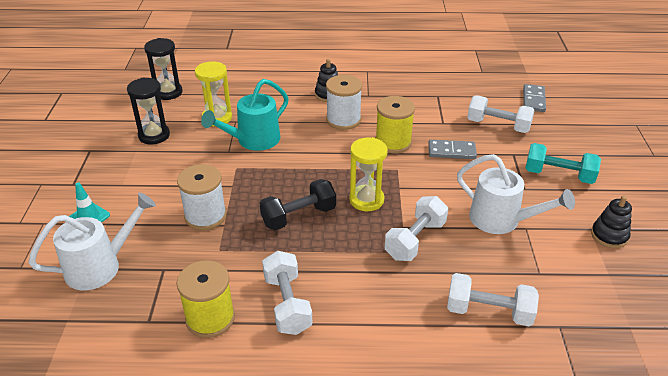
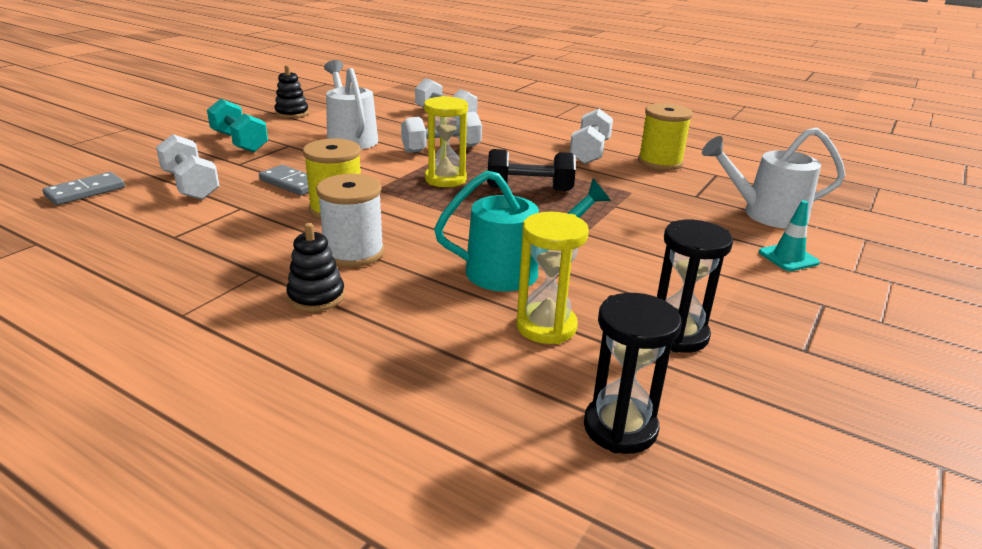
camera: 150 degrees left, 10 degrees down
(205, 216) = (633, 217): white spool -> none

